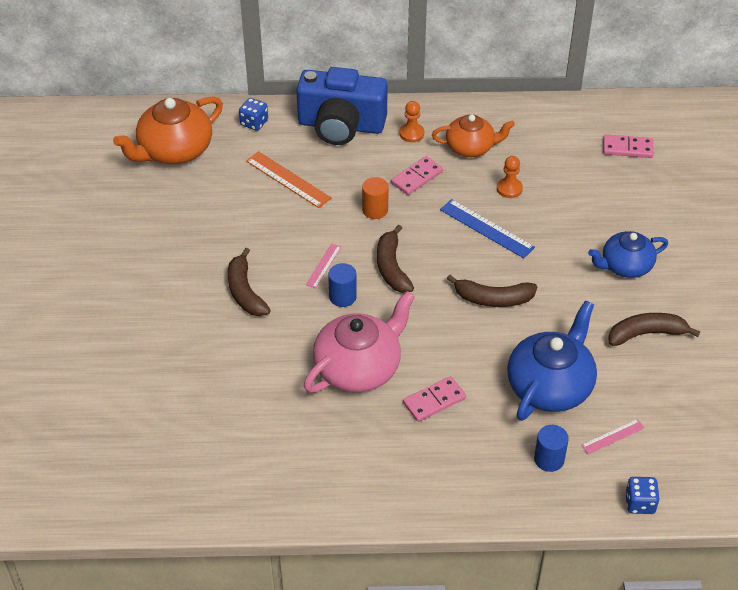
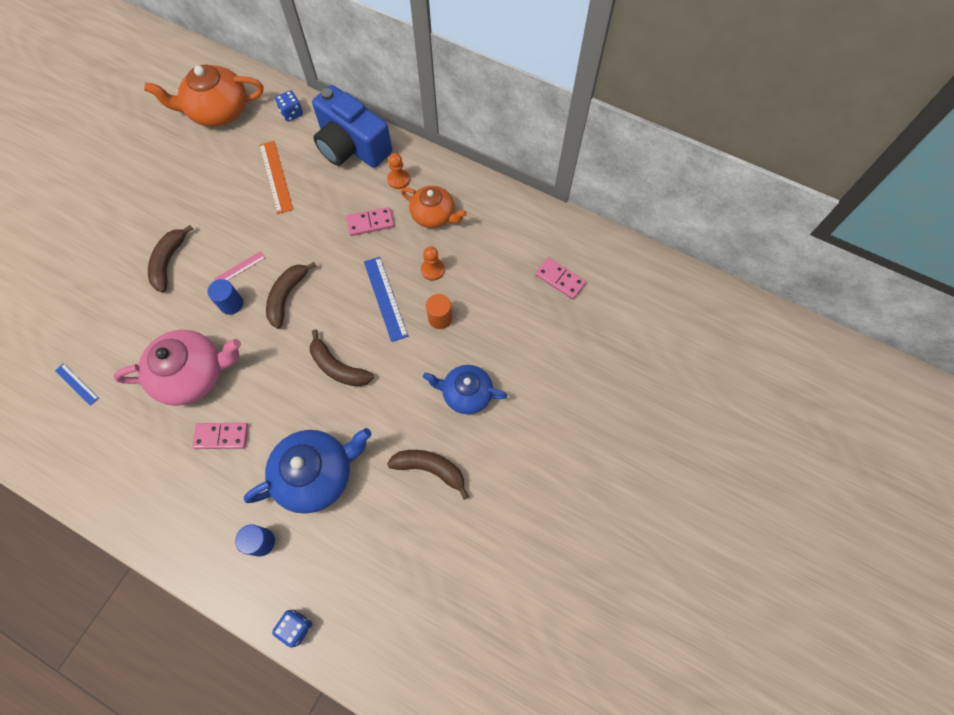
camera: 30 degrees right, 20 degrees up
(247, 429) = (77, 384): none -> blue ruler
(375, 210) = (316, 237): orange cylinder -> orange cylinder (440, 318)
(612, 436) = (326, 551): pink ruler -> none

